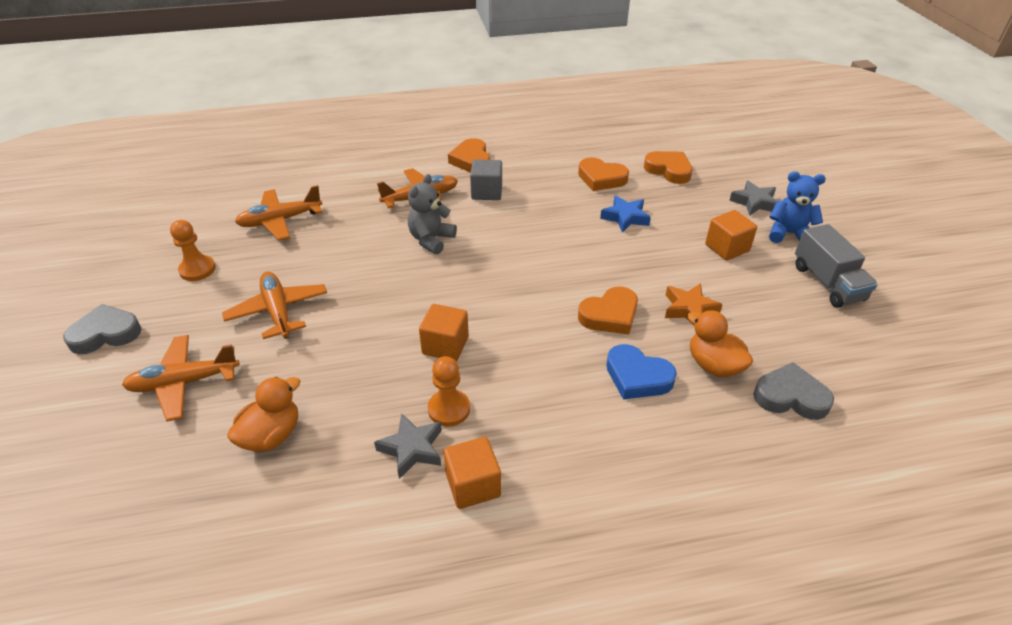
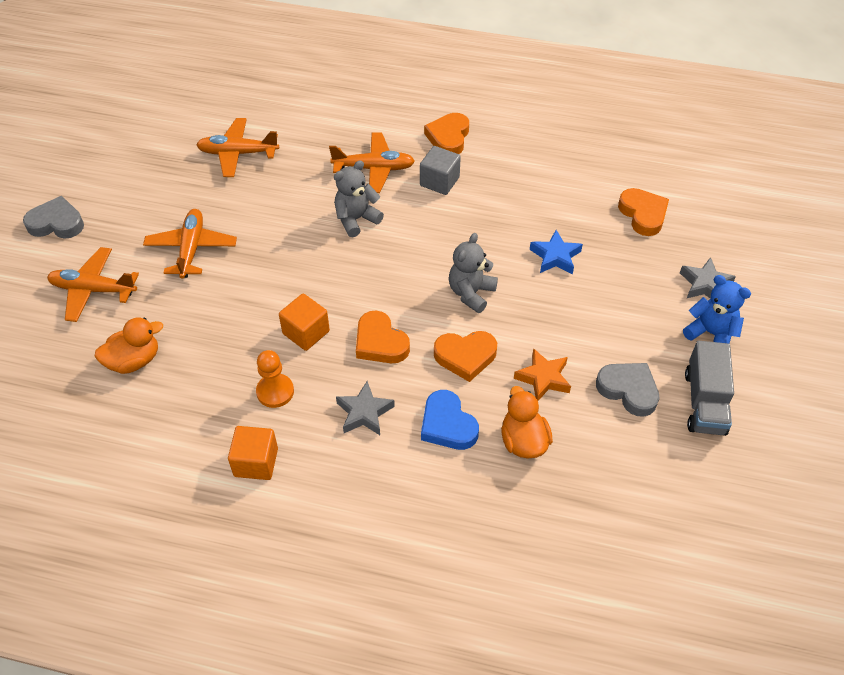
camera: 25 degrees right, 10 degrees up
(197, 269) = (148, 183): orange pawn -> none
(412, 449) = (228, 414): grey star -> grey star (364, 413)
(576, 265) = (471, 293): none -> grey teddy bear
(601, 178) = (564, 202): orange heart -> orange heart (380, 342)
(727, 248) = (632, 327): orange cube -> none
(790, 397) = (569, 497): grey heart -> grey heart (628, 390)

